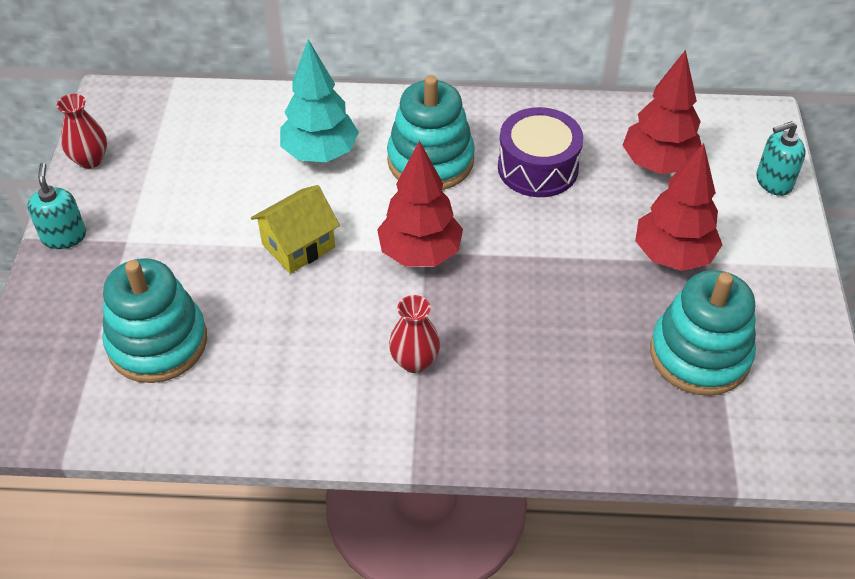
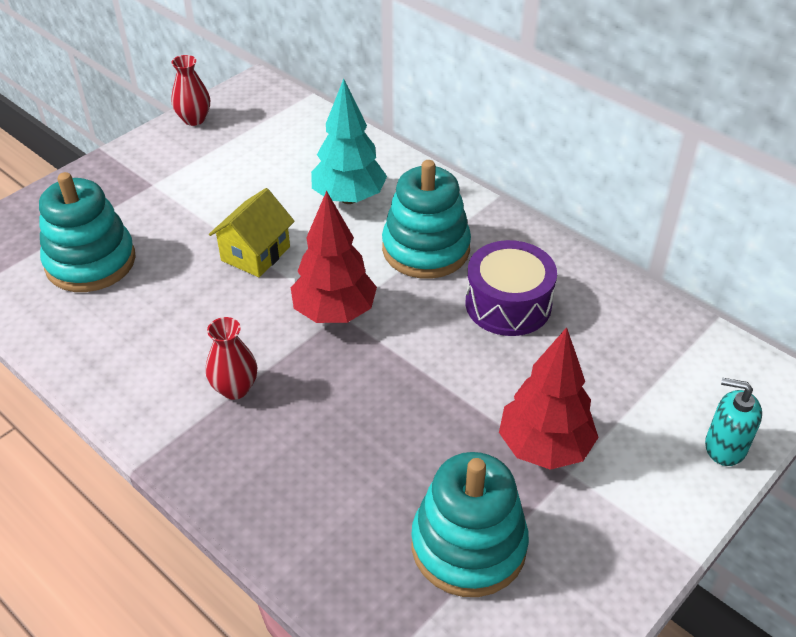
camera: 40 degrees right, 5 degrees down
(64, 236) = (120, 159): turquoise soap dispenser -> none
(298, 246) = (255, 253): yellow house -> yellow house turned 60 degrees counterclockwise
(658, 164) = (623, 364): red tree -> none

